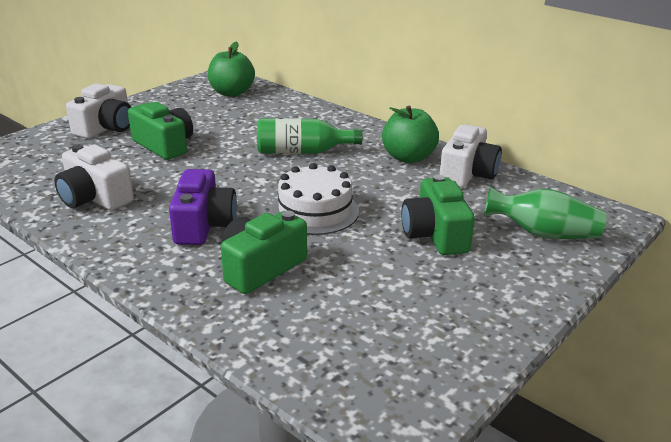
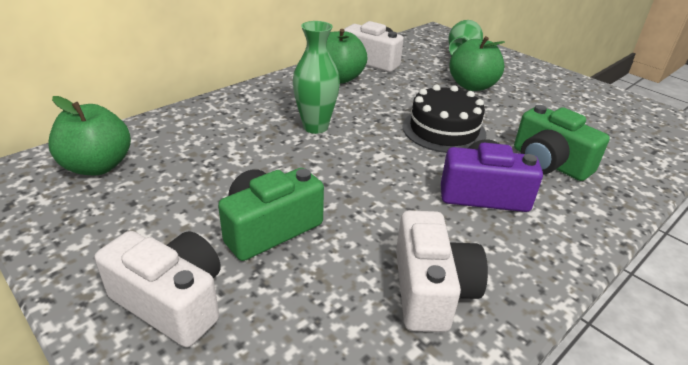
camera: 85 degrees left, 5 degrees up
(94, 198) = (431, 290): white camera -> white camera turned 45 degrees counterclockwise
(302, 152) = (315, 127): green bottle -> green vase
(315, 211) = (444, 130): white cake -> black cake
(435, 234) = (472, 86): green camera -> green apple

